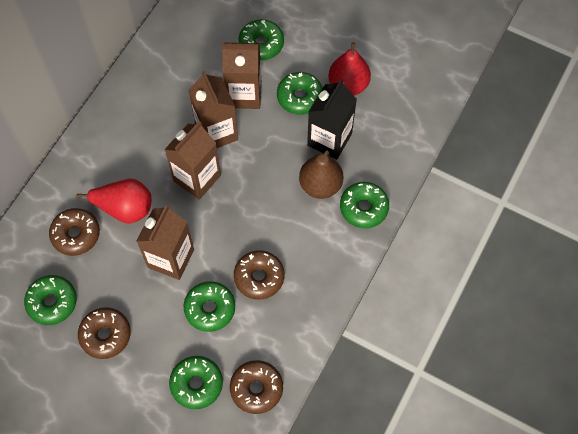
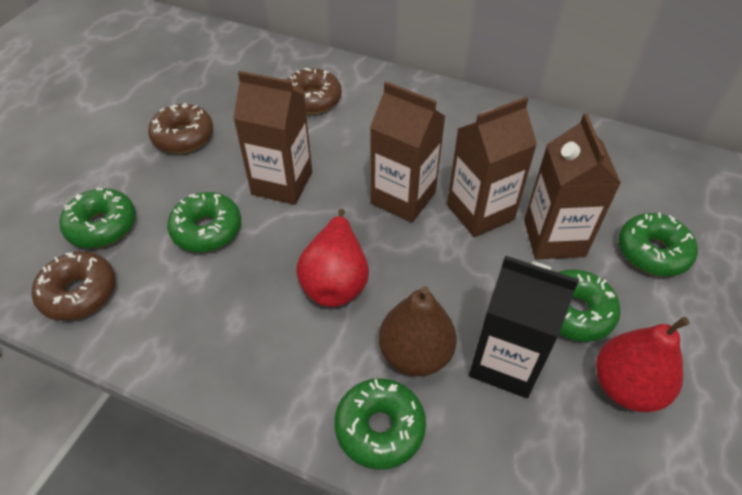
camera: 85 degrees right, 15 degrees down
(52, 302) = (229, 92): green donut -> none
(125, 208) = (350, 134): red pear -> red pear (335, 280)
(259, 277) = (251, 282): brown donut -> none

